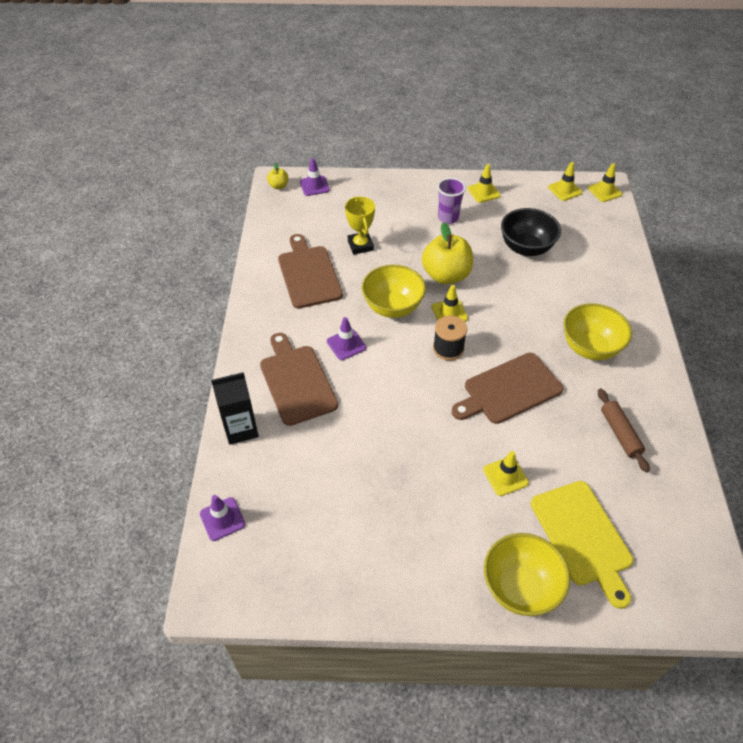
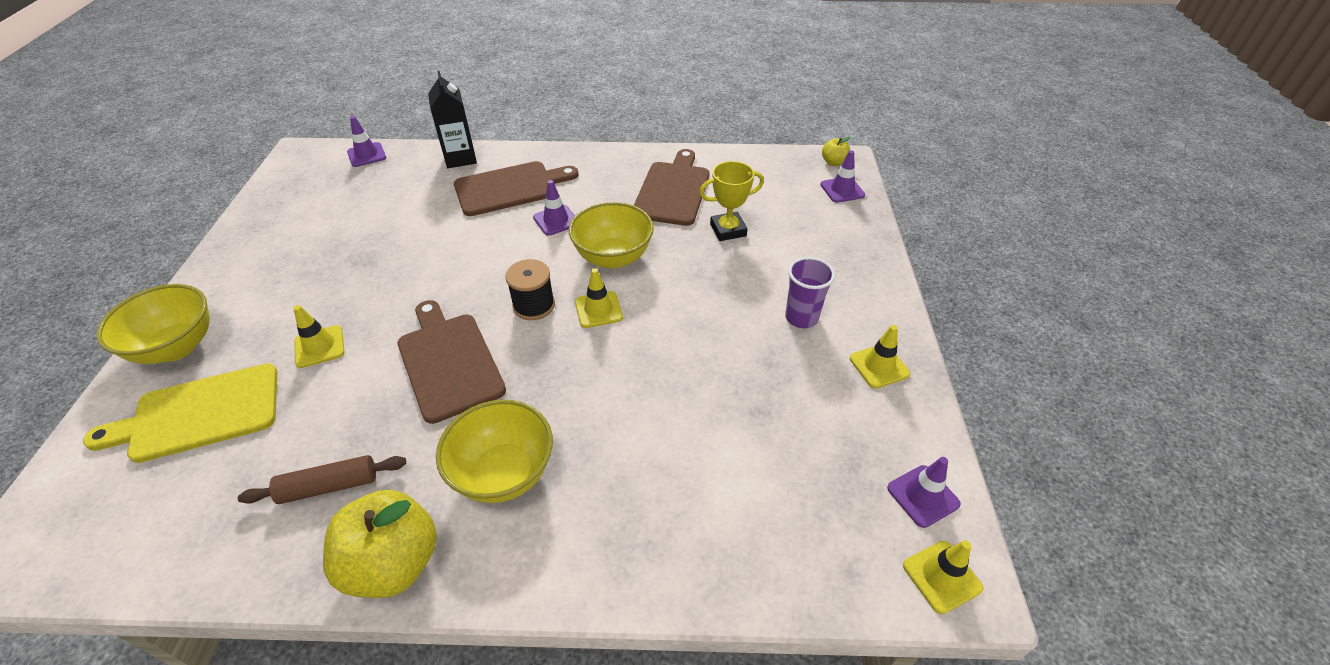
camera: 90 degrees right, 5 degrees down
(309, 274) = (673, 191): brown cutting board -> brown cutting board turned 60 degrees counterclockwise
(446, 275) = (672, 310): yellow apple -> yellow apple (393, 563)
(526, 248) = (740, 412): black bowl -> none
(564, 190) = (923, 496): yellow traffic cone -> purple traffic cone

